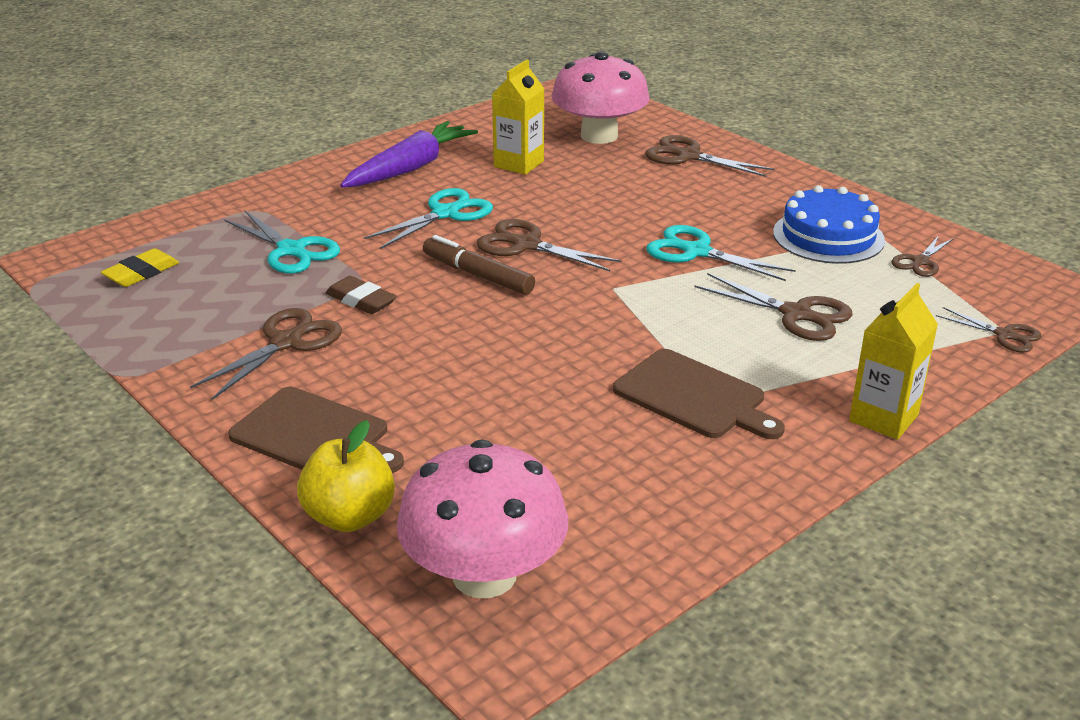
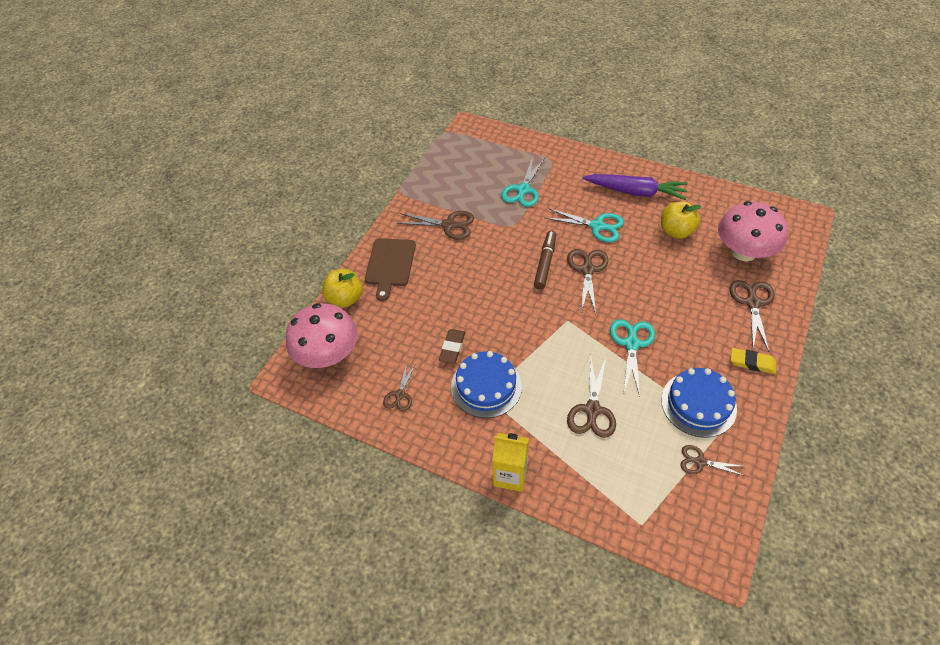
camera: 70 degrees right, 20 degrees up
(141, 273) = (474, 155): yellow eraser -> yellow eraser (752, 363)
(361, 300) = (496, 232): brown eraser -> brown eraser (452, 348)
(519, 164) = (676, 231): yellow carton -> yellow apple
(694, 396) = (486, 386): brown cutting board -> blue cake
(1005, 335) = (635, 526): brown scissors -> brown scissors (400, 395)

